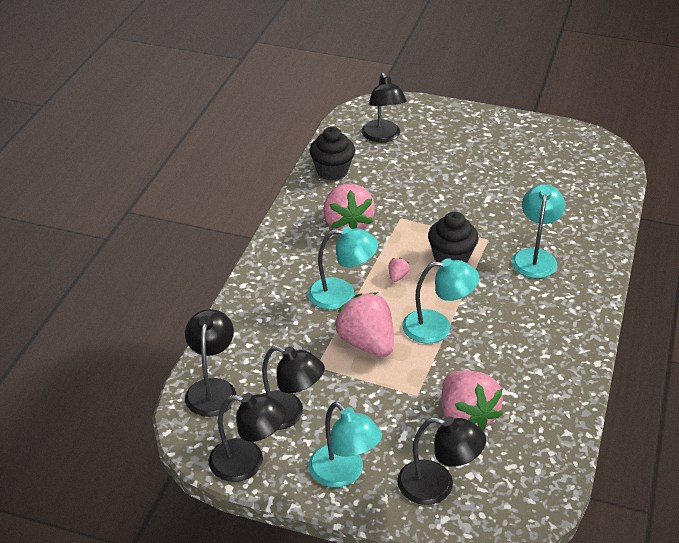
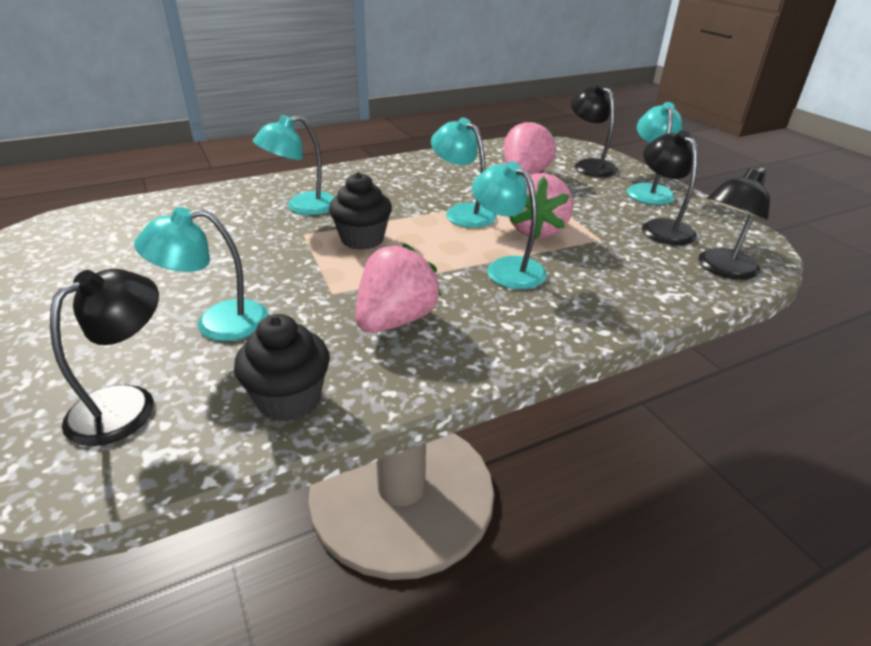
camera: 135 degrees left, 5 degrees down
(248, 462) = (721, 221): black lamp -> none
(397, 276) = (432, 252): pink strawberry -> none
(417, 174) = (217, 323): none -> turquoise lamp

